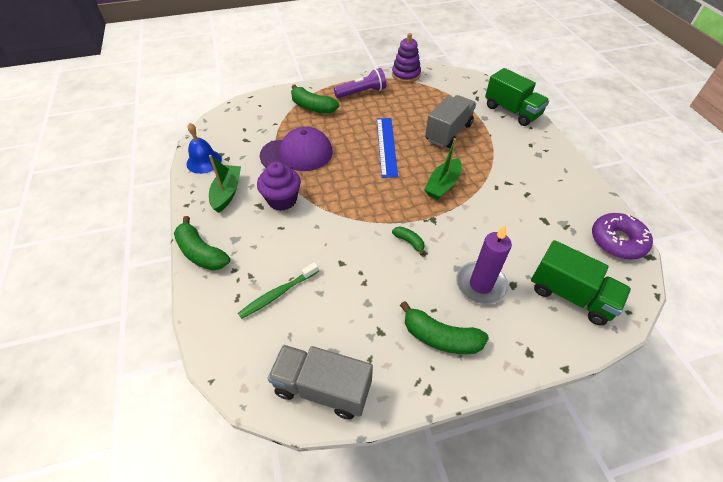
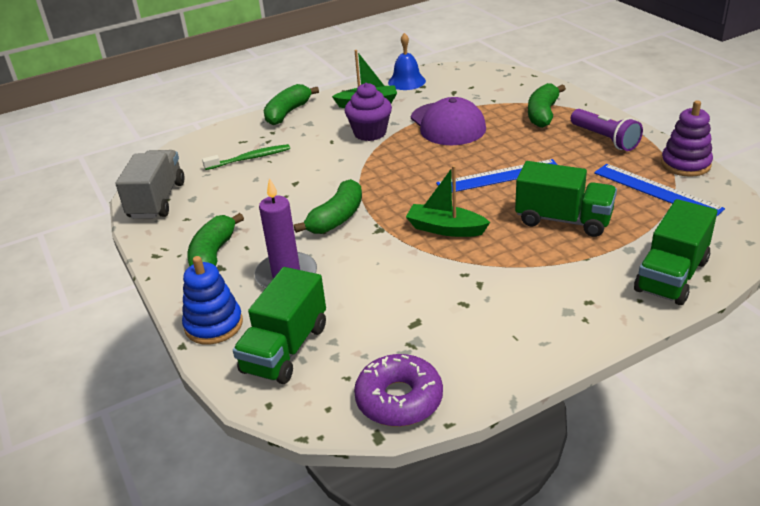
camera: 80 degrees right, 15 degrees down
(278, 294) = (250, 158): green toothbrush -> green toothbrush turned 120 degrees clockwise
(409, 242) = (337, 218): green banana -> green banana, size x1.88
(429, 92) = (656, 190): none -> blue ruler
(448, 132) = (563, 220): grey truck -> green truck
(540, 342) = (214, 325): none -> blue stacking toy

